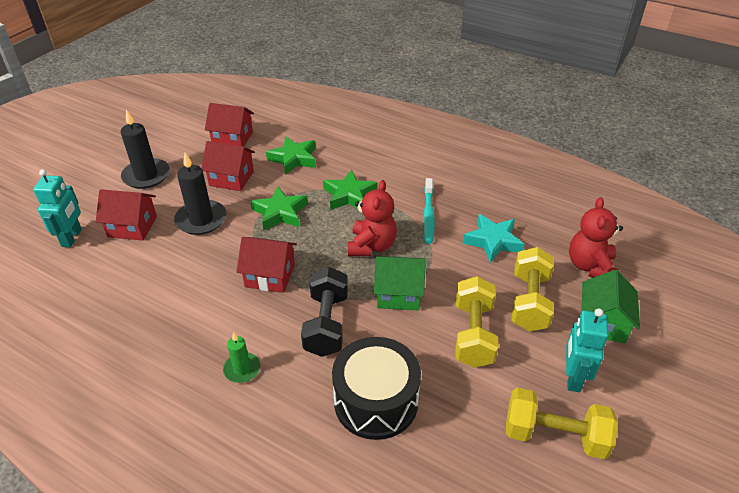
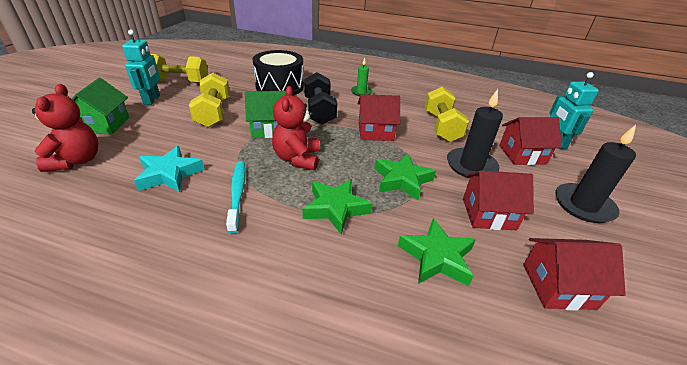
camera: 165 degrees right, 5 degrees down
(529, 301) = (159, 132): yellow dumbbell -> yellow dumbbell (441, 127)

